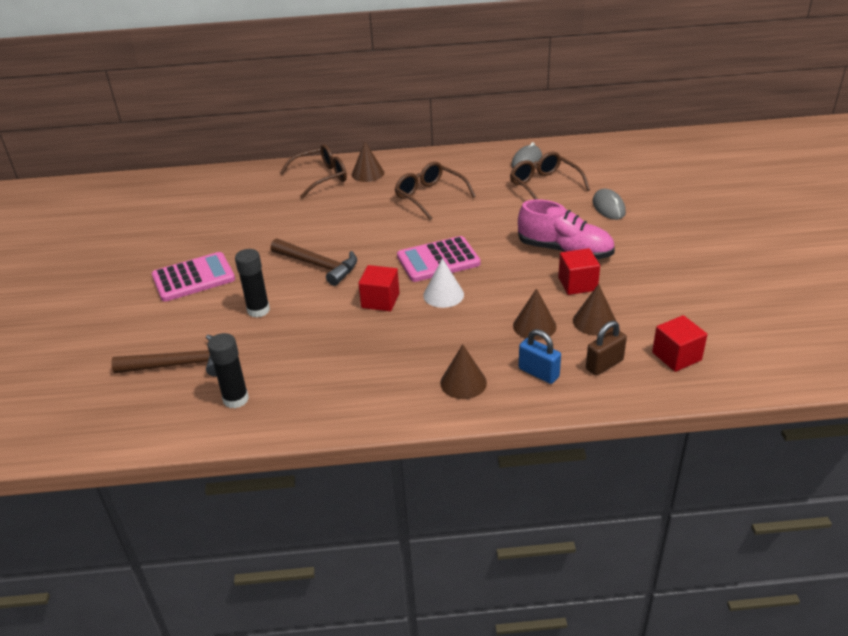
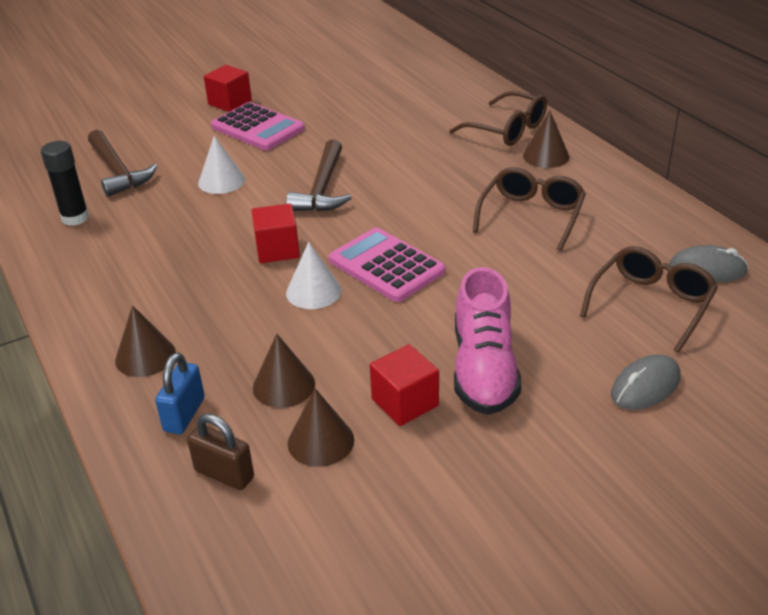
camera: 65 degrees right, 0 degrees up
(258, 310) = (221, 181): black glue stick -> white cone
(676, 356) = (273, 551): red cube -> red cube (230, 102)

